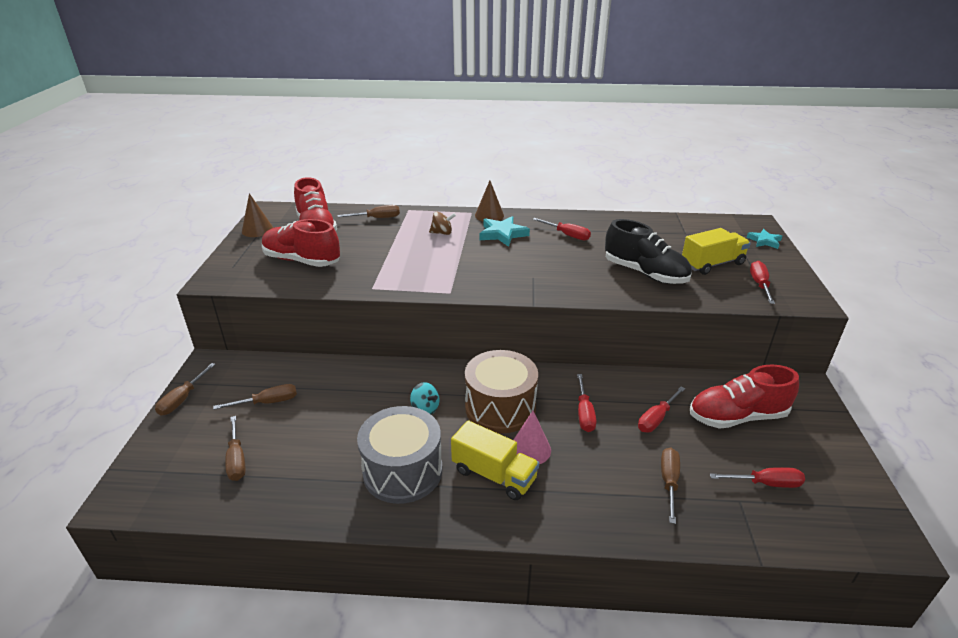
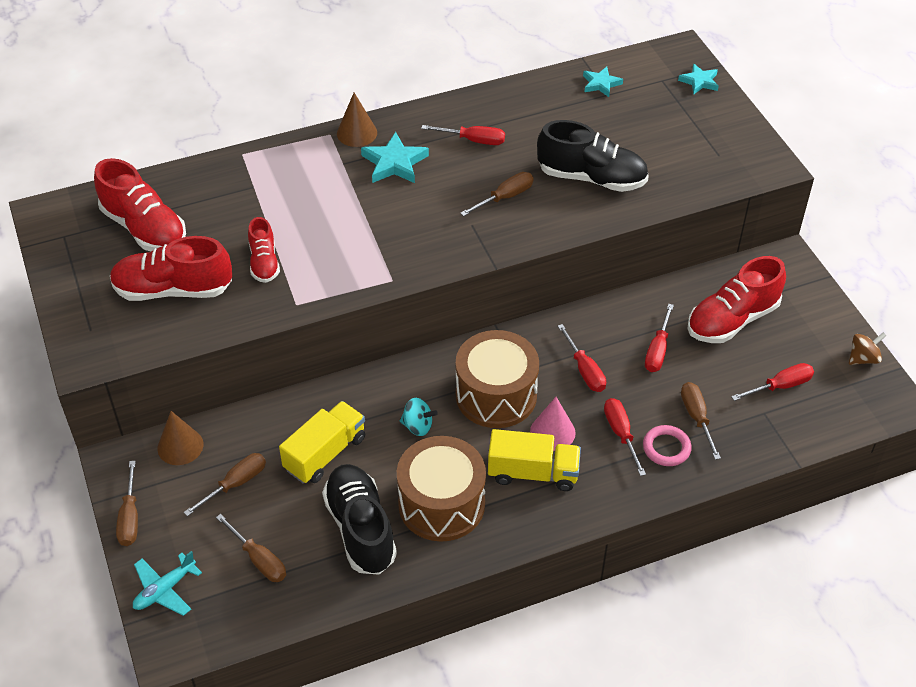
camera: 25 degrees left, 15 degrees up
(156, 455) = (165, 590): none -> turquoise plane
(257, 230) = (64, 256): brown cone -> brown cone (180, 446)
(327, 466) = (360, 529): none -> black shoe
(372, 262) = (264, 262): none -> red shoe
(377, 218) = (212, 183): brown screwdriver -> brown screwdriver (505, 197)
(402, 471) = (441, 504): grey drum -> brown drum
(442, 233) = (317, 184): brown spinning top -> brown spinning top (863, 358)
(627, 497) = (666, 448): none -> pink ring
(682, 227) = (601, 84): none -> turquoise star
(712, 264) = (657, 139): yellow truck -> yellow truck (325, 453)
(759, 284) = (716, 157): red screwdriver -> red screwdriver (621, 433)

